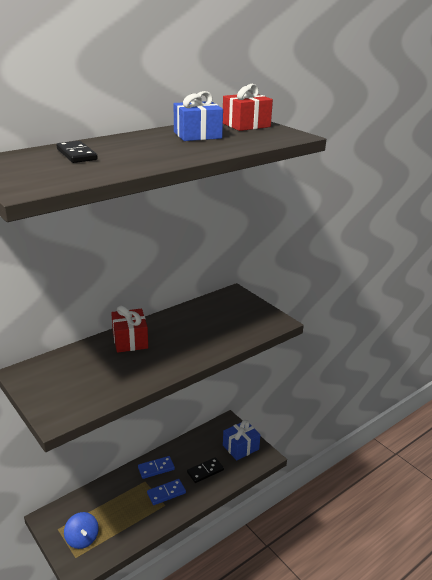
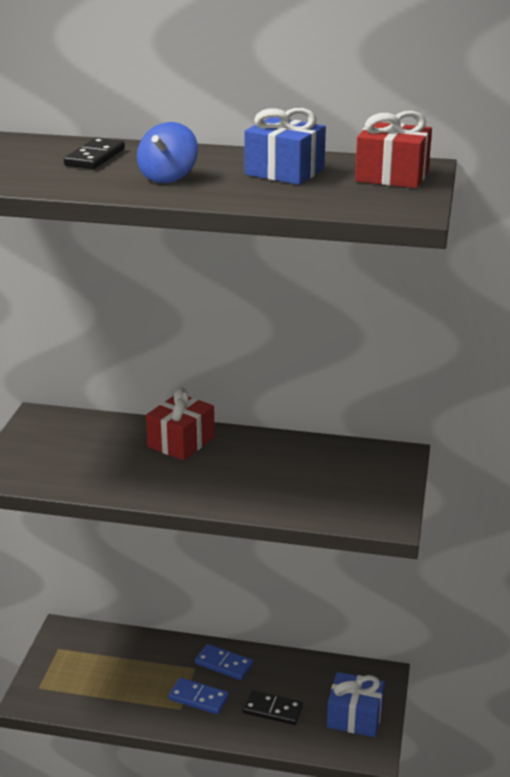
camera: 50 degrees right, 0 degrees up
(82, 539) = (65, 675): blue spinning top -> blue spinning top (168, 177)

